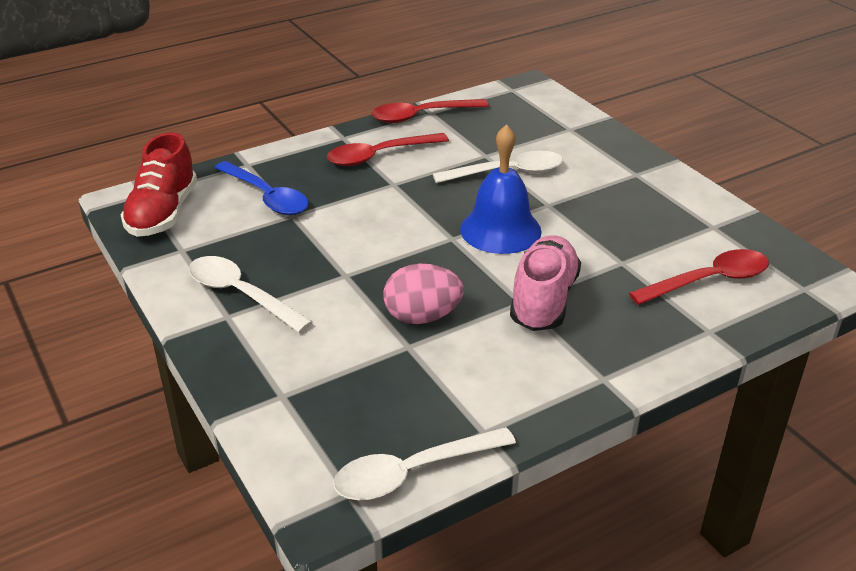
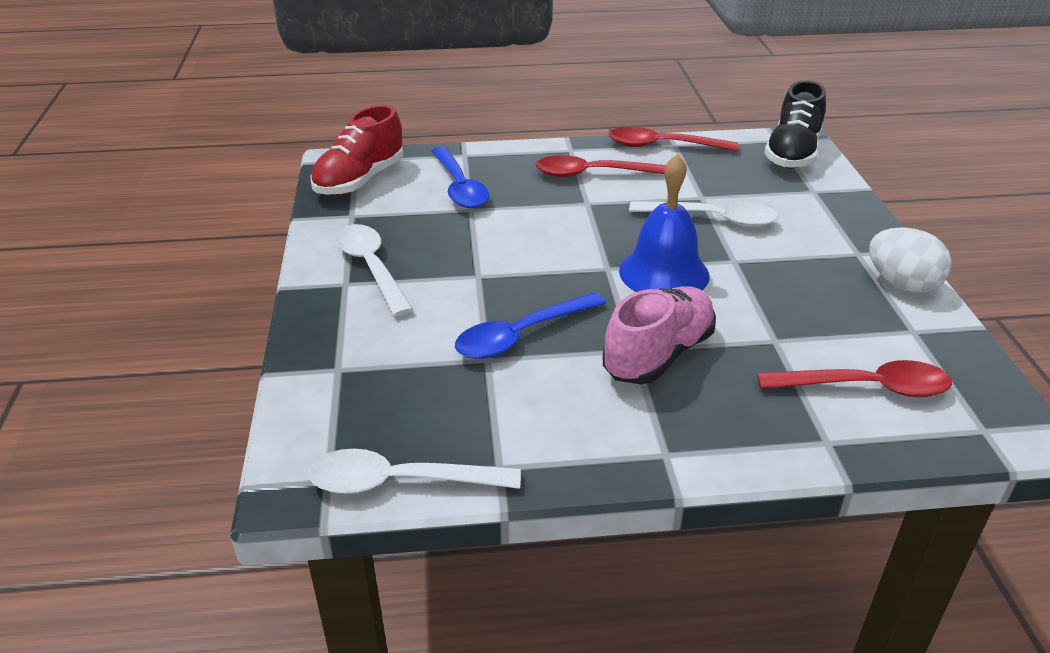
camera: 25 degrees right, 0 degrees up
(422, 317) = (521, 335): pink egg -> blue spoon
(532, 99) = (792, 154): none -> black shoe
(682, 191) = (902, 284): none -> white egg

